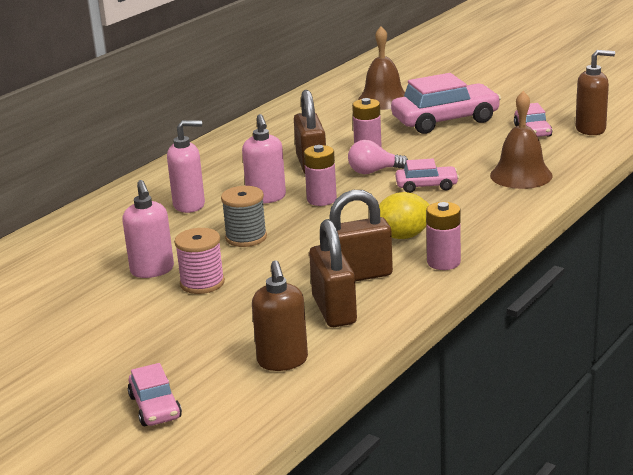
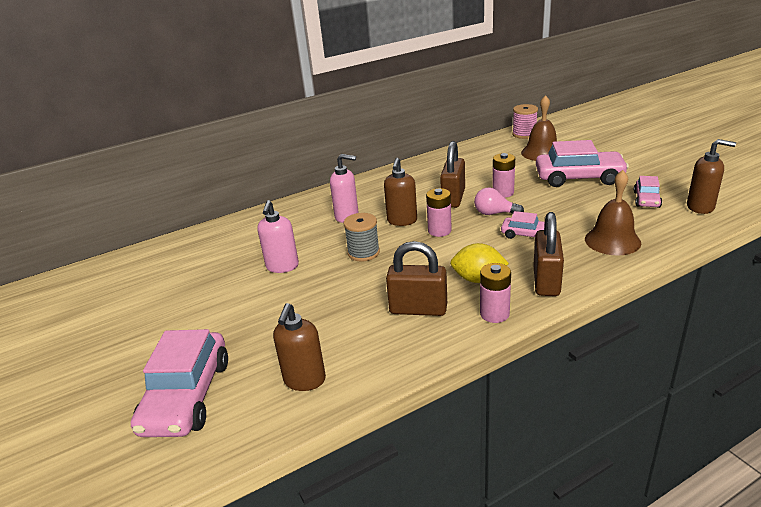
camera: 25 degrees right, 5 degrees up
(155, 407) = (187, 396): pink car -> pink car, size x1.92
(202, 283) = (305, 286): pink spool -> pink spool (524, 134)
(266, 198) = (402, 221): pink soap dispenser -> brown soap dispenser
(334, 310) = (377, 339): brown padlock -> brown padlock (546, 281)

